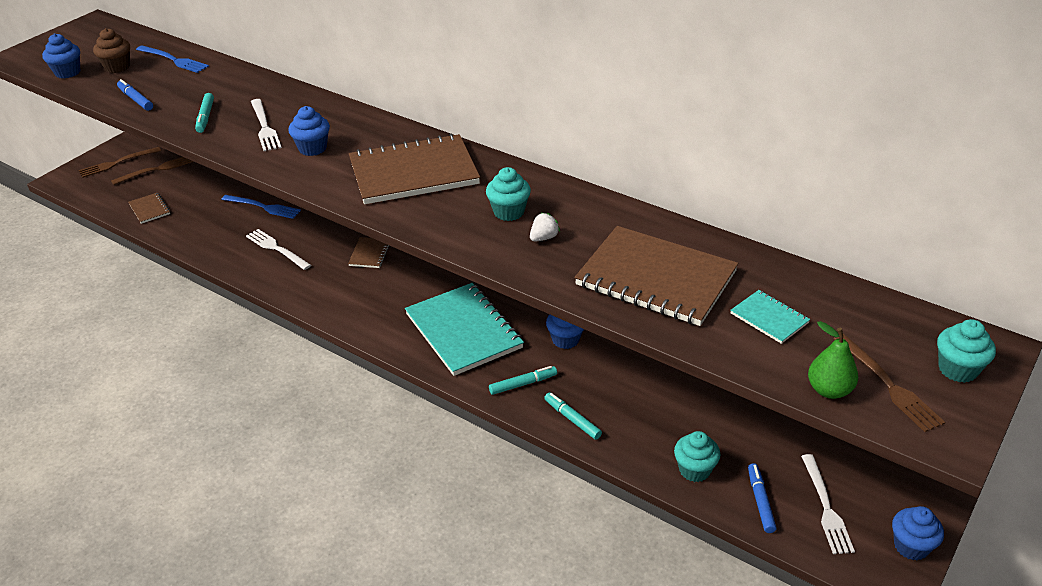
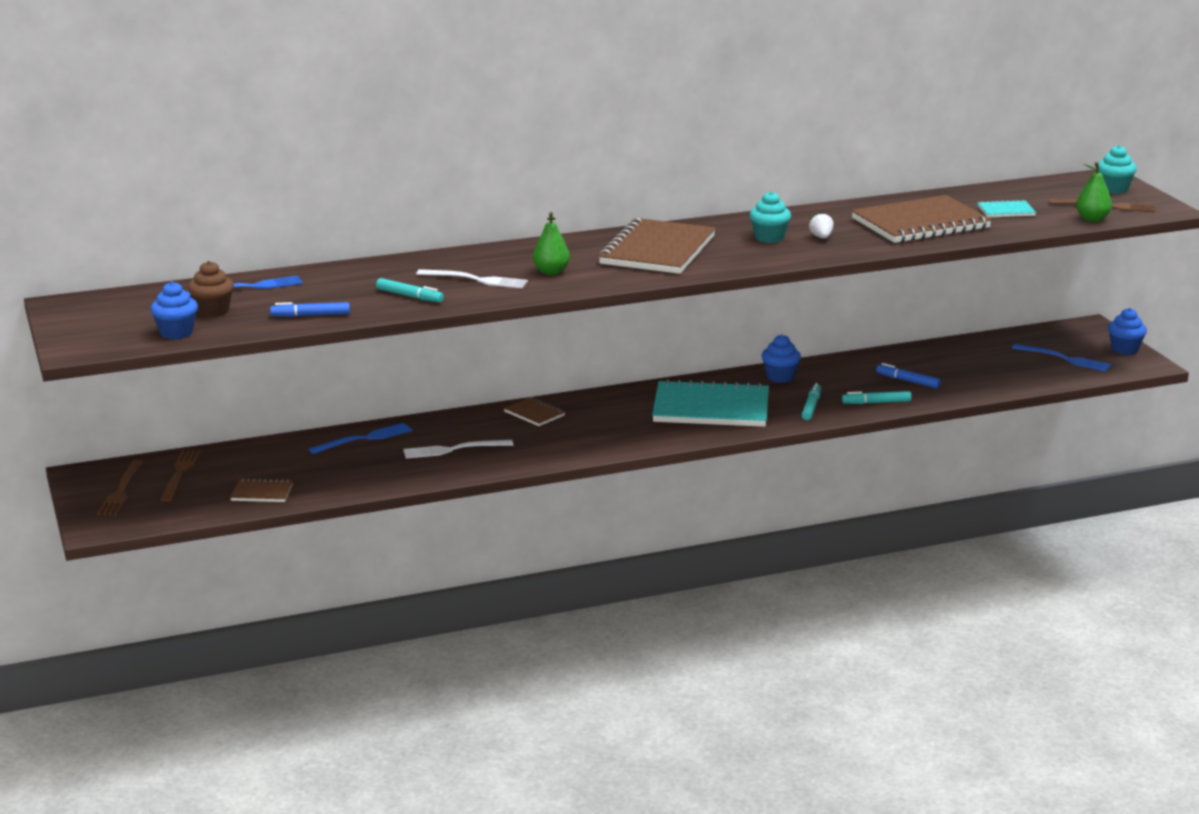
camera: 55 degrees left, 15 degrees down
(312, 148) = (551, 272): blue cupcake -> green pear
(694, 470) = (981, 383): turquoise cupcake -> none
(760, 501) = (1036, 374): blue marker -> blue marker (908, 381)
(826, 507) = (1065, 359): white fork -> blue fork

